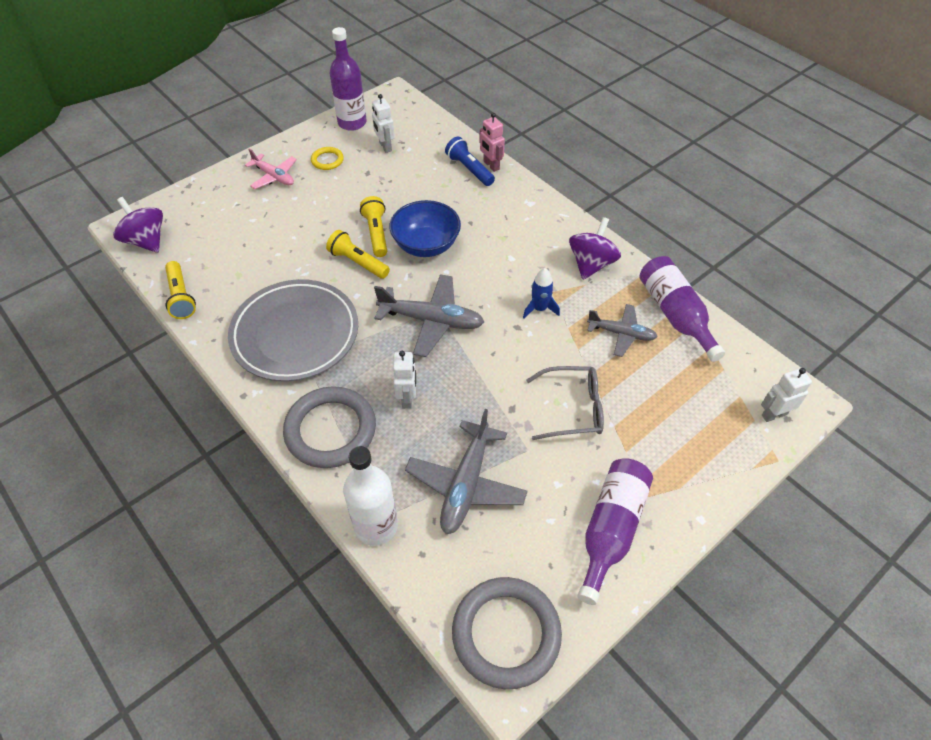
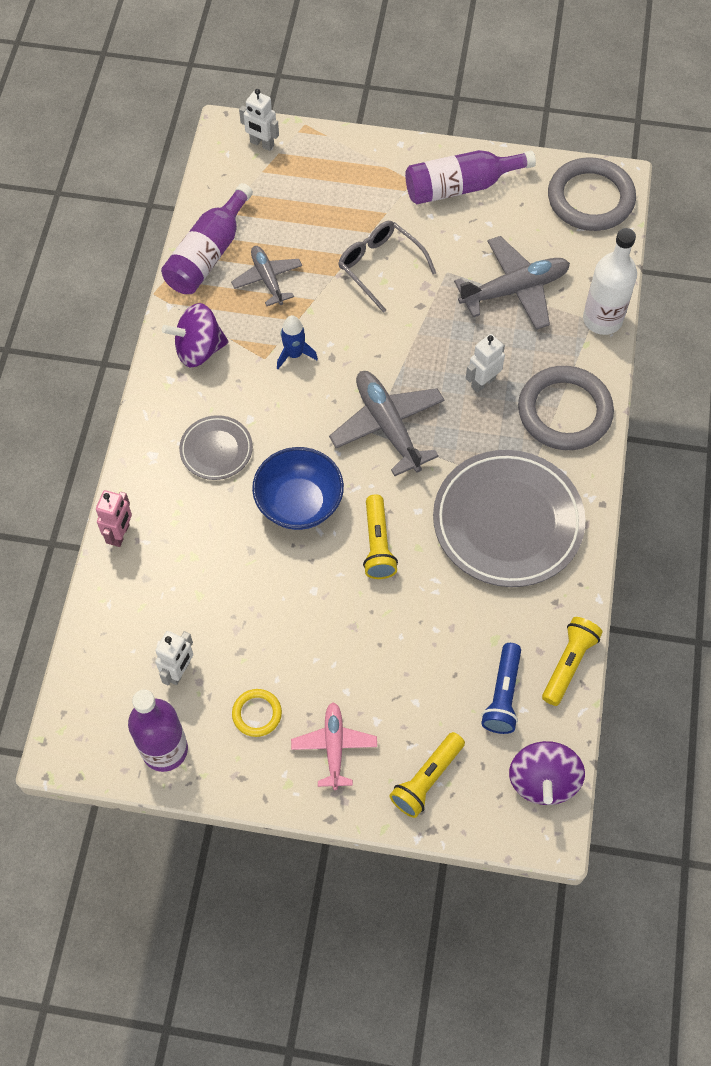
camera: 130 degrees left, 10 degrees up
(376, 233) = (324, 561): yellow flashlight -> yellow flashlight (427, 779)
(469, 169) = (145, 551): blue flashlight -> blue flashlight (503, 695)
(504, 231) = (216, 450): none -> grey plate

